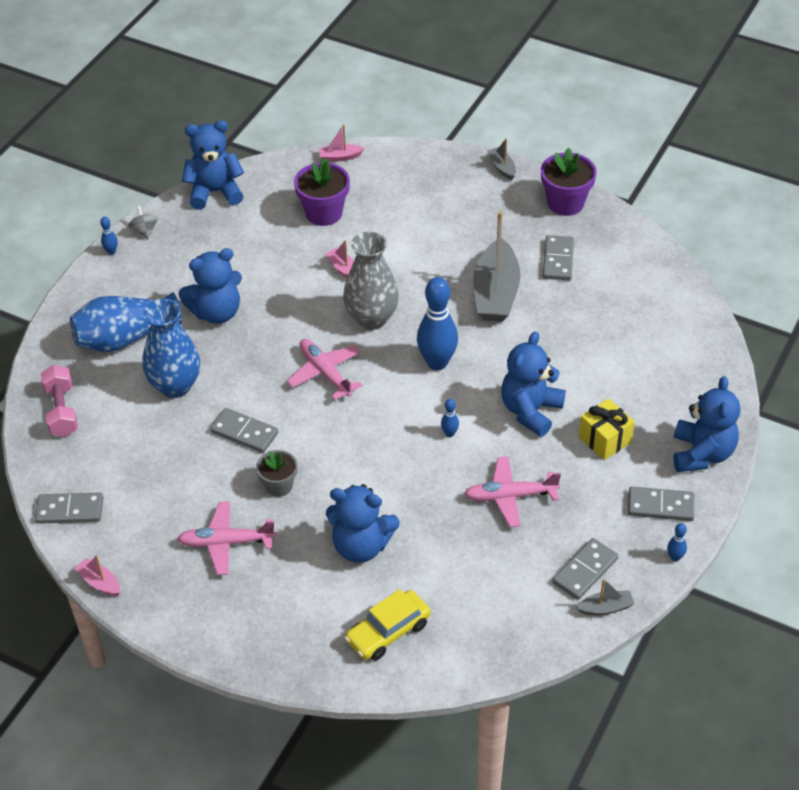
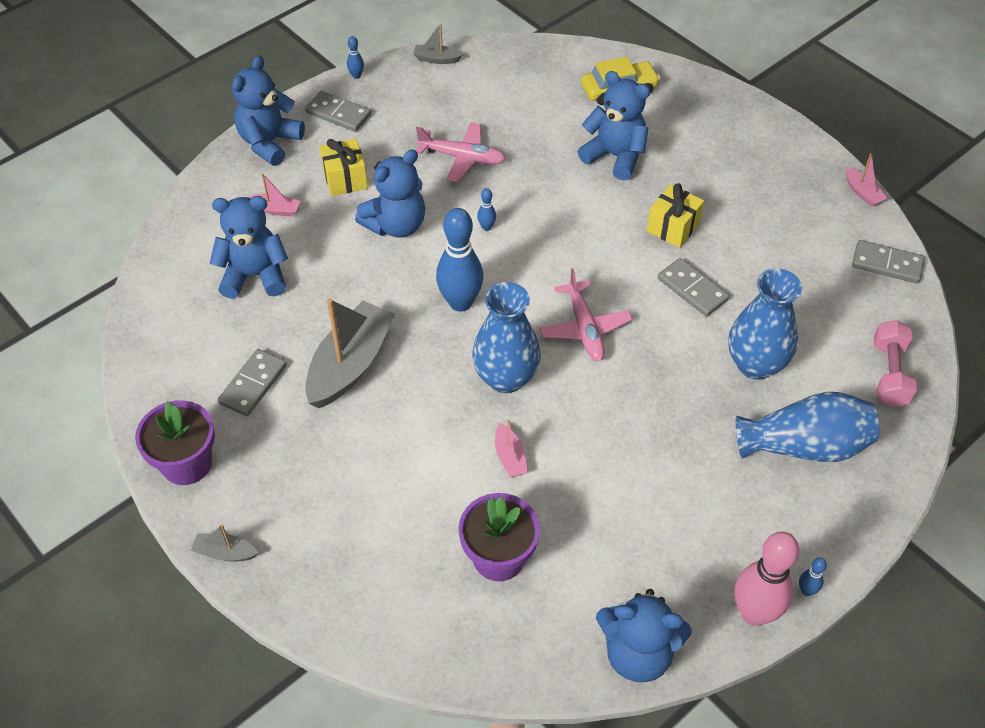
camera: 160 degrees left, 5 degrees up
(144, 231) = (754, 613): grey spinning top -> pink bowling pin
(216, 312) = (685, 446): blue teddy bear -> blue teddy bear (255, 275)
(226, 543) = (737, 192): pink plane -> none
(279, 486) = (673, 227): grey flower pot -> yellow gift
(340, 157) = (433, 658): pink boat -> pink boat (275, 209)
(371, 318) = (506, 378): grey vase -> blue vase
(502, 167) = (225, 552): grey boat -> grey boat turned 105 degrees clockwise
(585, 571) = (435, 87): grey domino -> none

